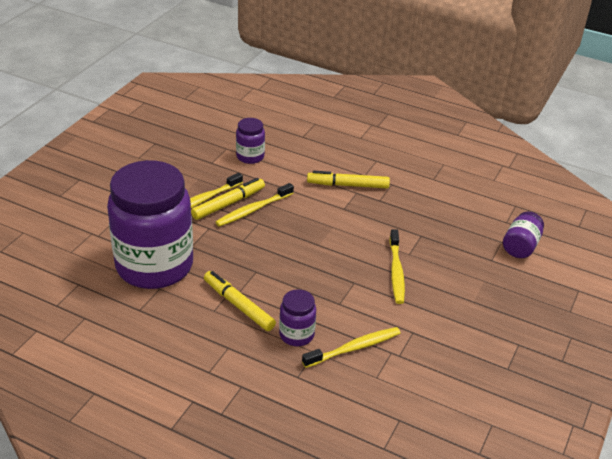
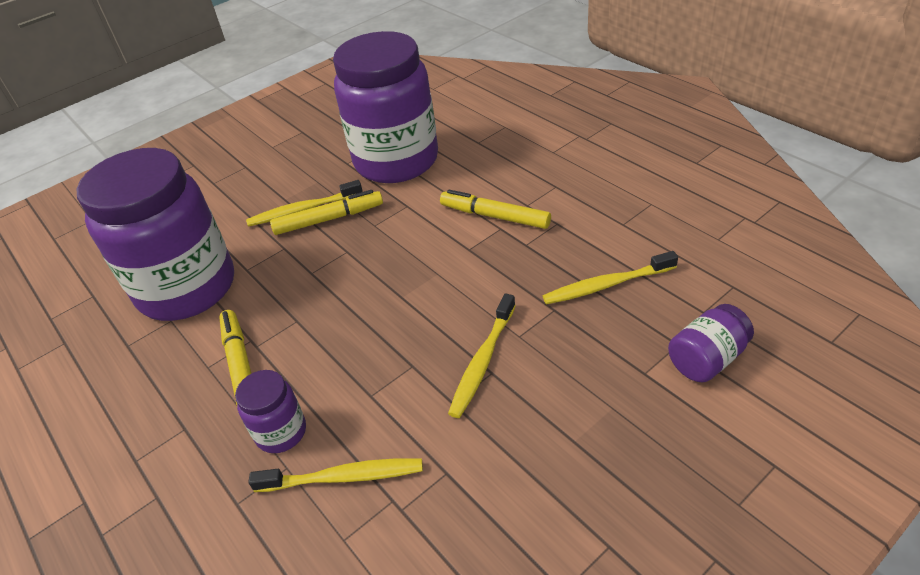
camera: 30 degrees right, 5 degrees up
(250, 156) = (396, 161): purple jar -> purple jar, size x2.35
(253, 210) = (352, 232): yellow toothbrush -> yellow toothbrush (606, 285)

